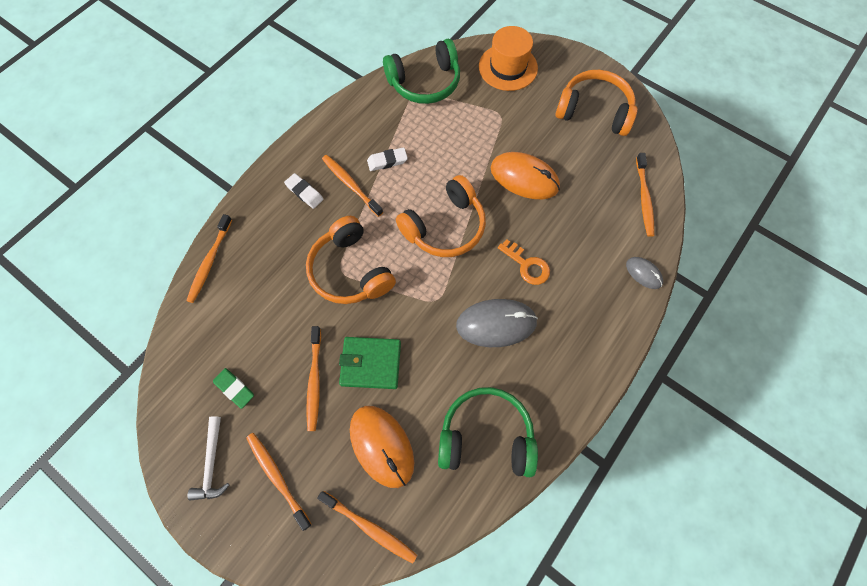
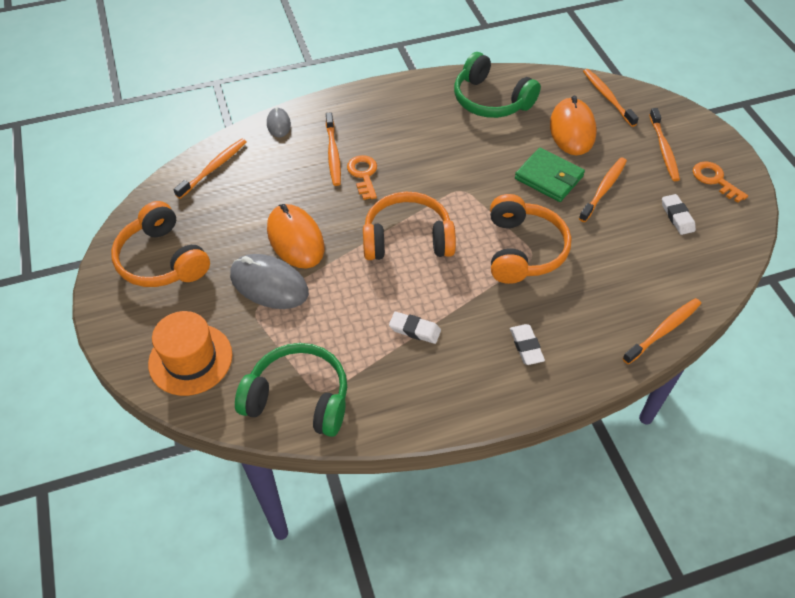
camera: 145 degrees left, 15 degrees down
(211, 464) = (715, 180): white hammer -> orange key
(234, 388) = (677, 217): green eraser -> white eraser
(350, 184) = (471, 327): orange toothbrush -> orange toothbrush (333, 154)
(496, 324) = (426, 152): grey mouse -> grey mouse (269, 284)

